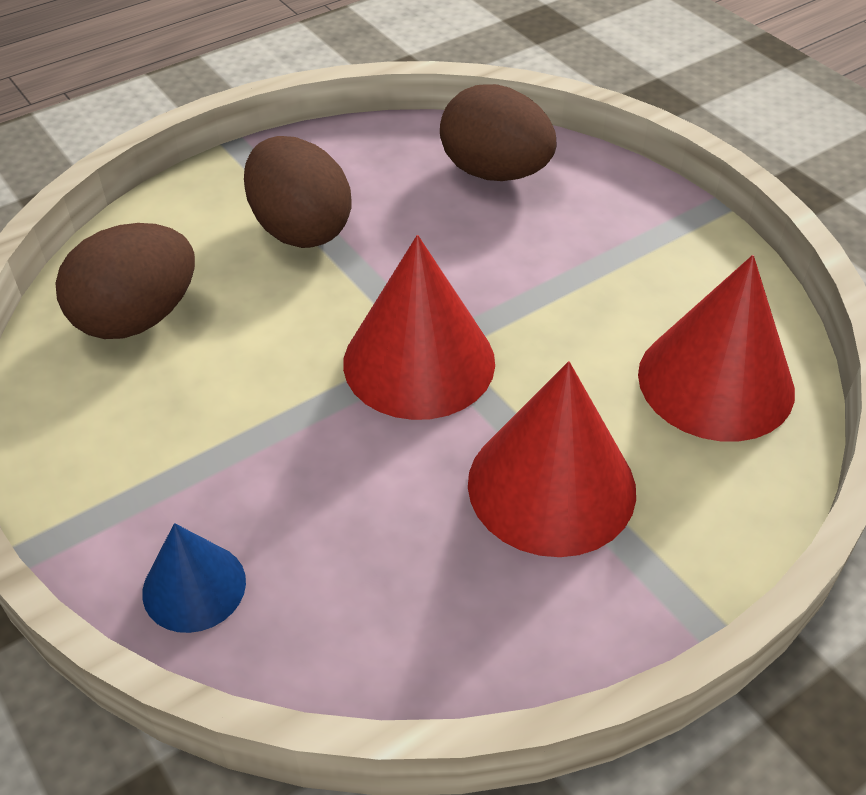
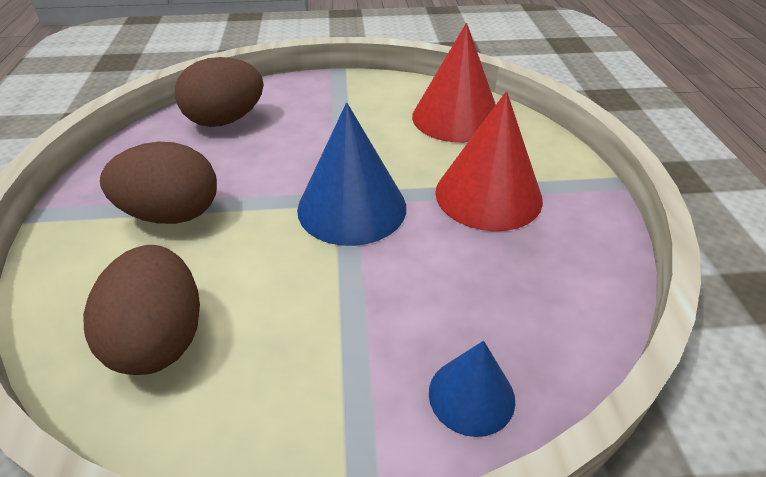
camera: 60 degrees left, 5 degrees down
(419, 362) = (352, 207): red cone -> blue cone

